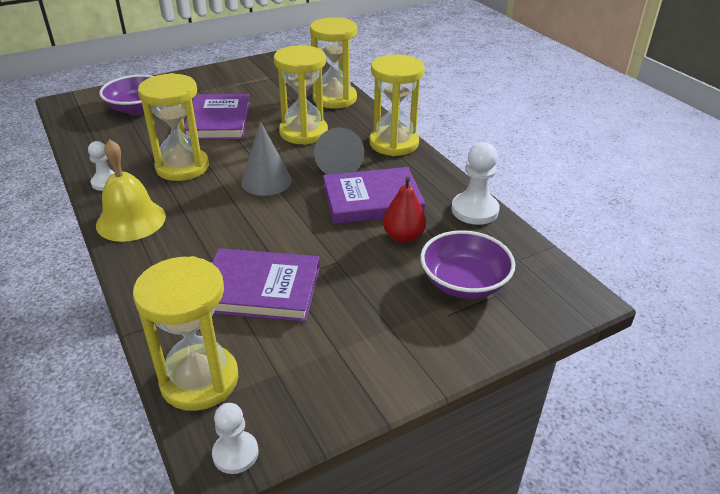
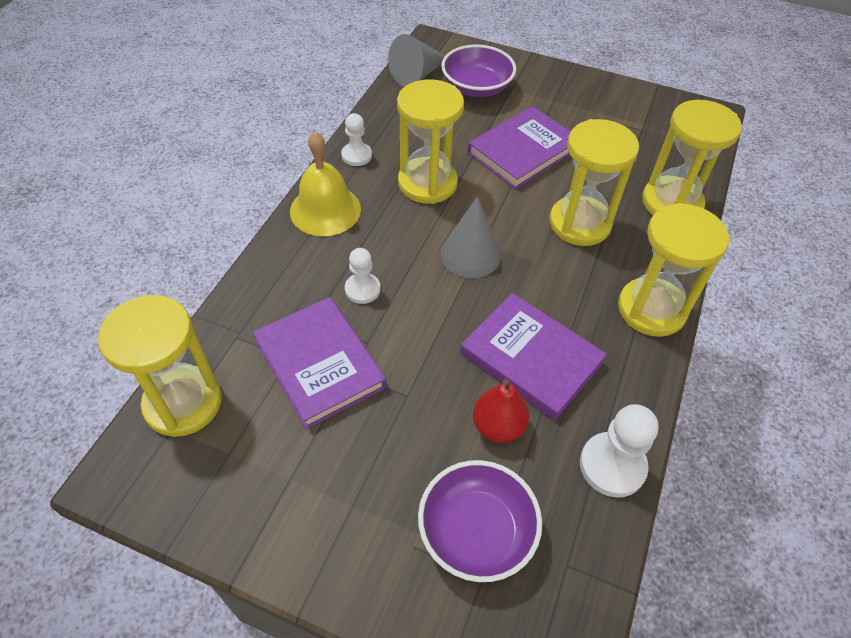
camera: 50 degrees right, 15 degrees up
(235, 453) = (125, 487): white pawn -> white pawn (362, 289)
(338, 164) = (560, 289): grey cone -> grey cone (417, 75)

